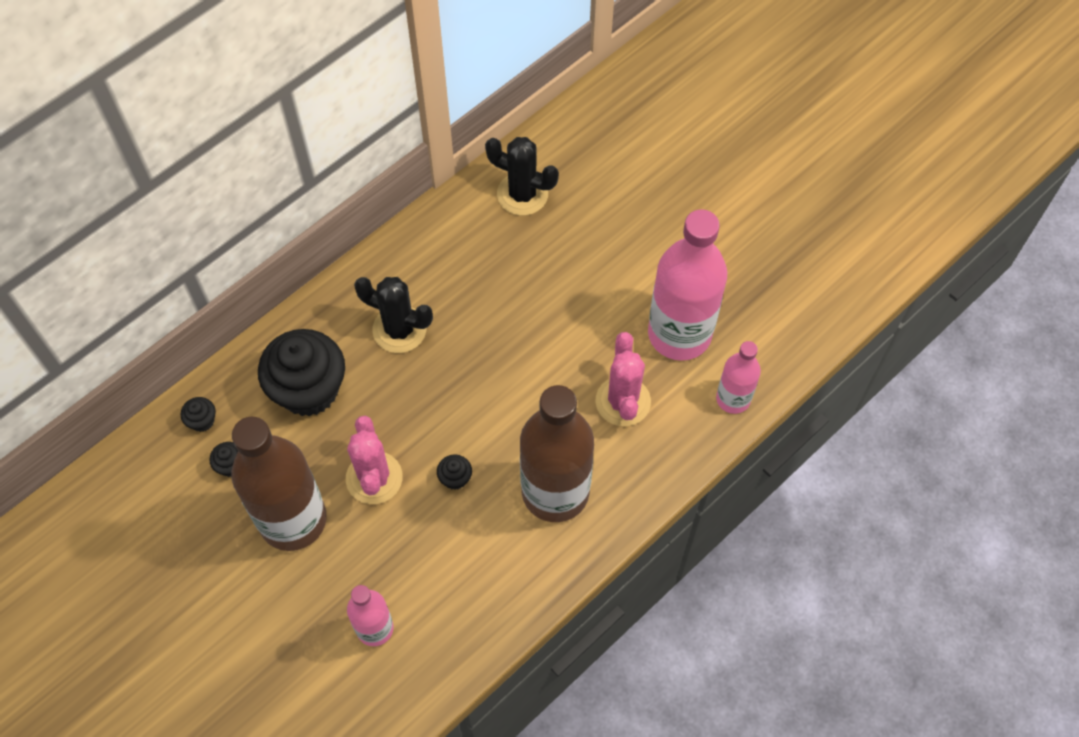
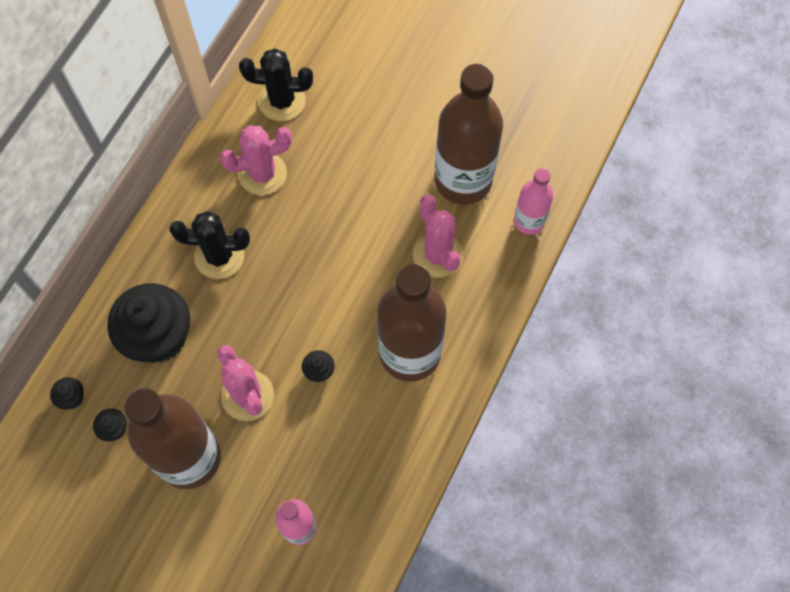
camera: 20 degrees left, 5 degrees up
(474, 261) = (262, 174): none -> pink cactus
(679, 334) = (463, 180): pink bottle -> brown bottle

